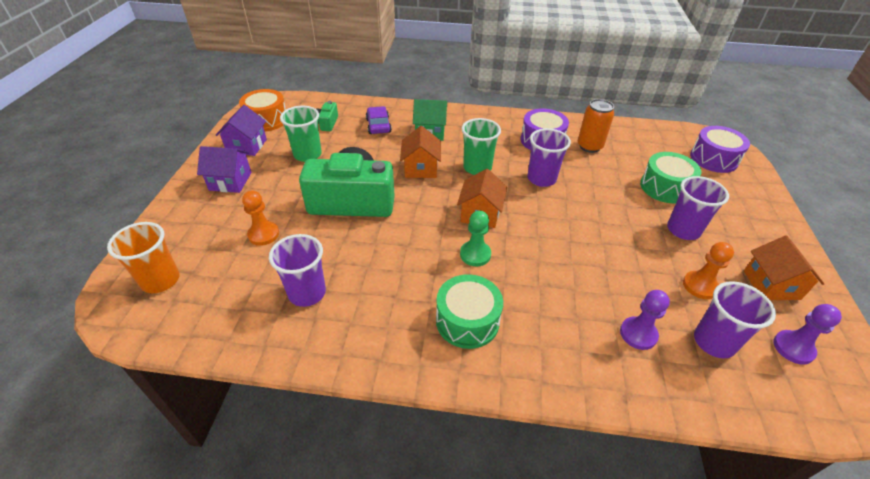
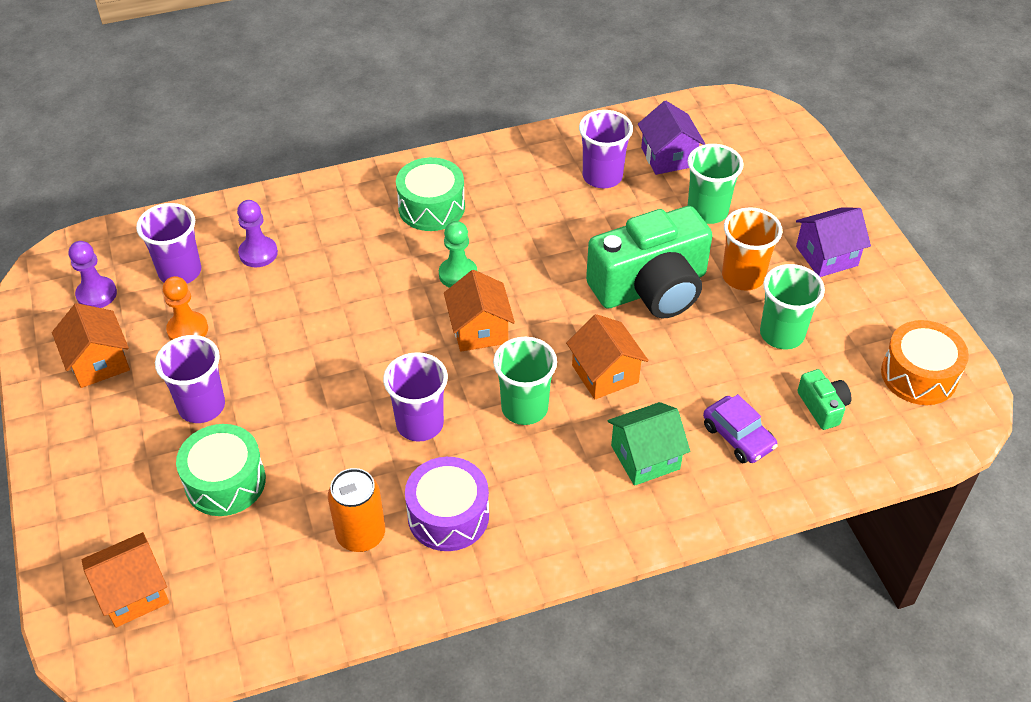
camera: 155 degrees right, 5 degrees up
(160, 280) = (749, 139): orange cup -> orange cup (743, 276)
(247, 146) = (880, 315): purple house -> purple house (668, 157)
(263, 234) = (707, 211): orange pawn -> green cup
(713, 159) = (133, 593): purple drum -> orange house

